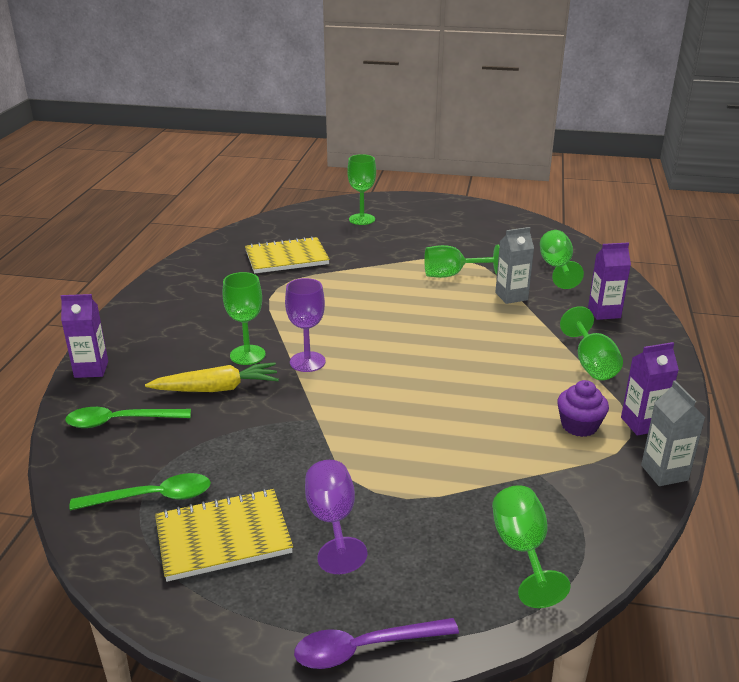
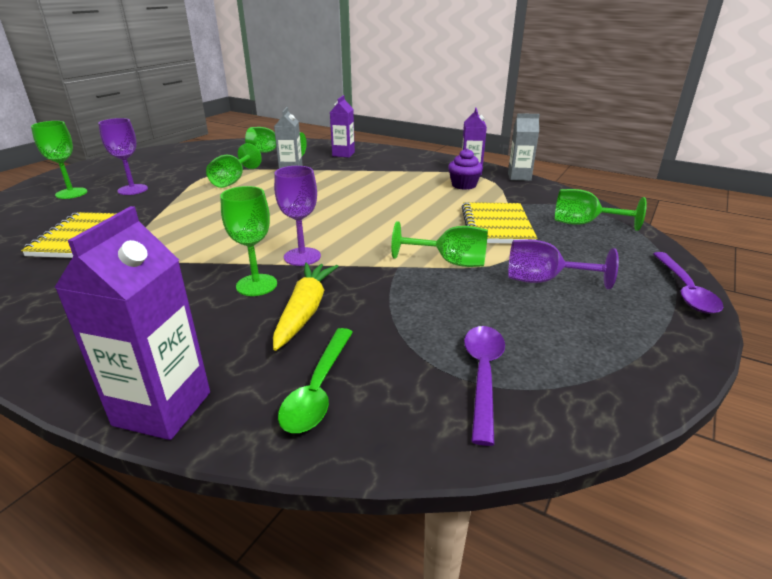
camera: 70 degrees left, 0 degrees up
(91, 369) = (162, 408): purple carton -> purple carton, size x1.53
(152, 497) = (483, 375): green spoon -> purple spoon
(223, 537) = (555, 336): yellow notebook -> yellow notebook (496, 225)
(390, 239) = (132, 189): none -> purple goblet
(591, 364) = (399, 169): green goblet -> green goblet (450, 262)

